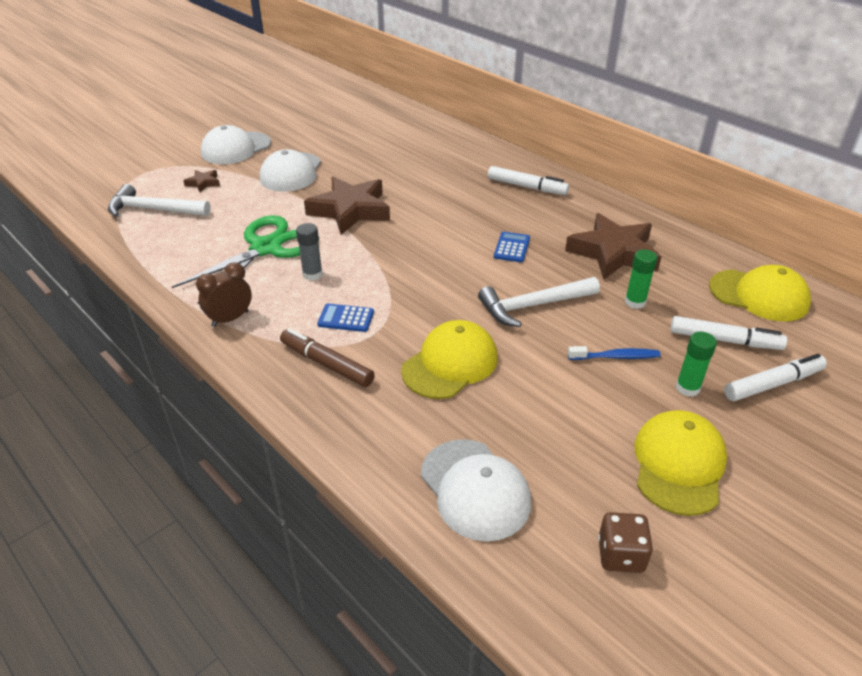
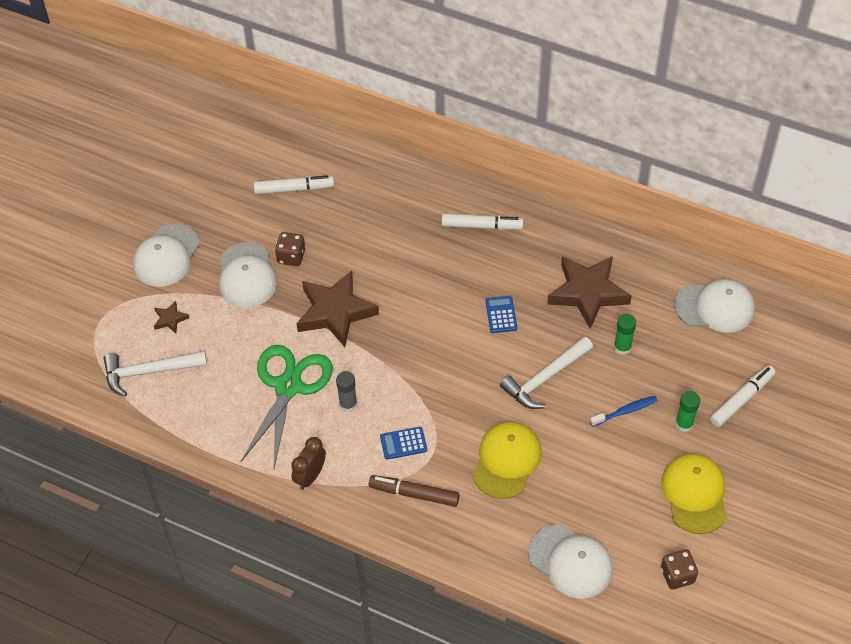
camera: 20 degrees left, 15 degrees up
(338, 169) = (291, 256): none -> brown dice
(724, 340) = (699, 366): white marker -> white marker (294, 189)
(759, 295) = (715, 307): yellow cap -> white cap

